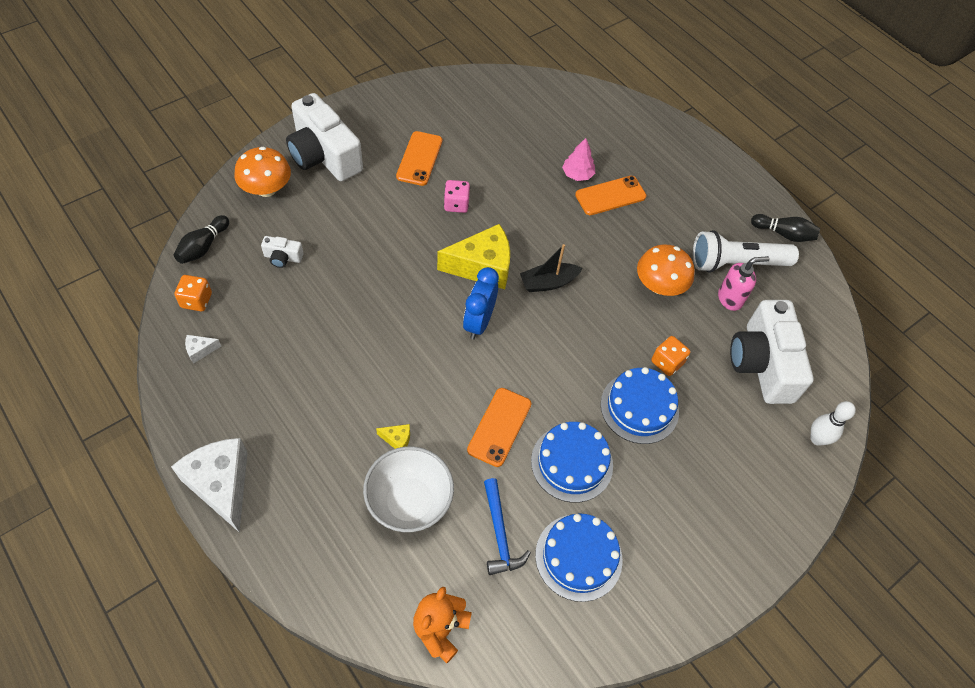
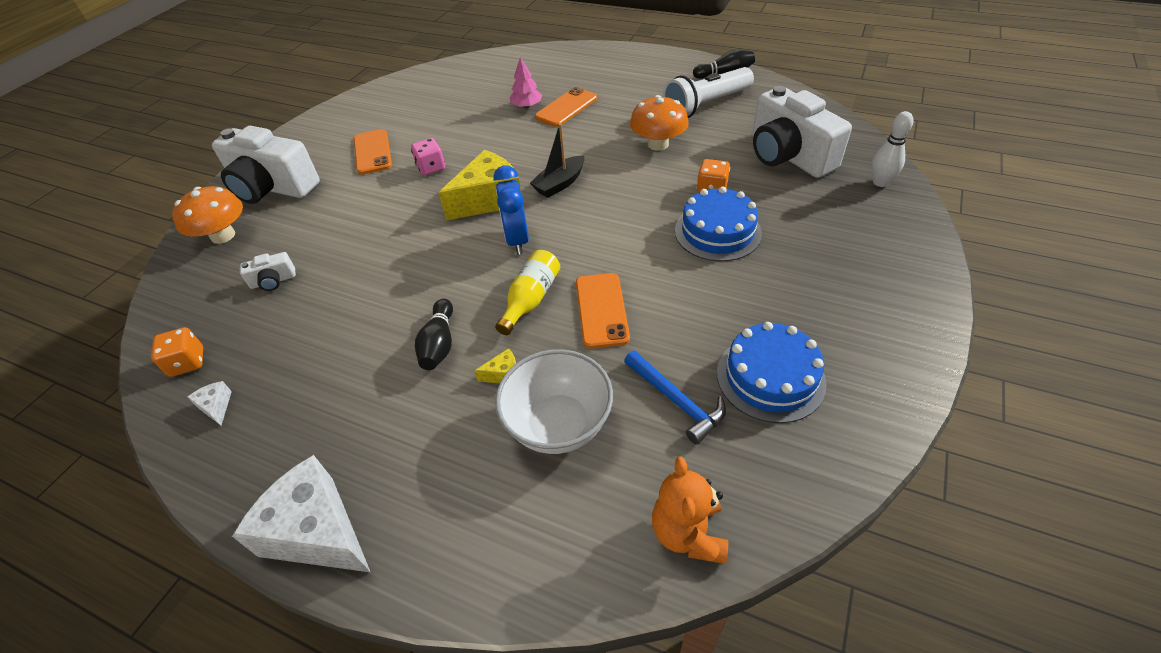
camera: 20 degrees left, 10 degrees down
(200, 350) = (216, 406): white cheese -> white cheese turned 105 degrees clockwise
(203, 247) = (172, 312): black bowling pin -> black bowling pin (439, 344)
(455, 386) = (531, 299): none -> yellow bottle
(572, 463) = (695, 303): blue cake -> none
(730, 299) = (722, 127): pink soap dispenser -> none

